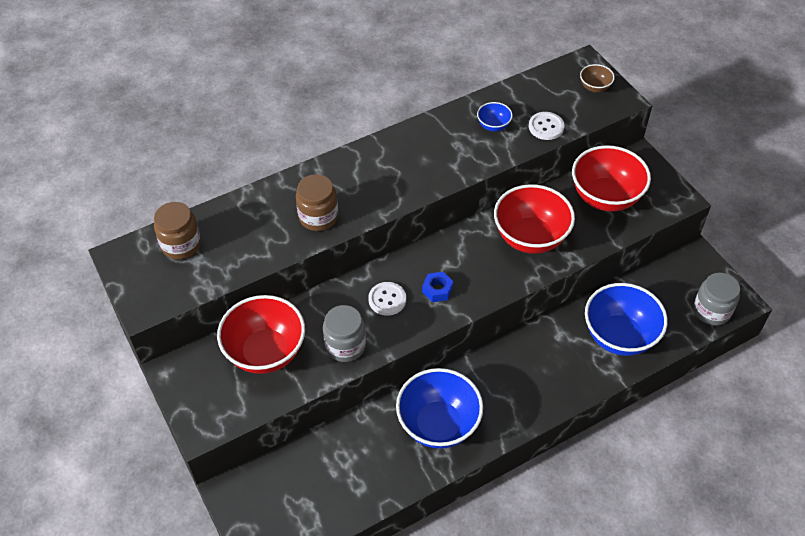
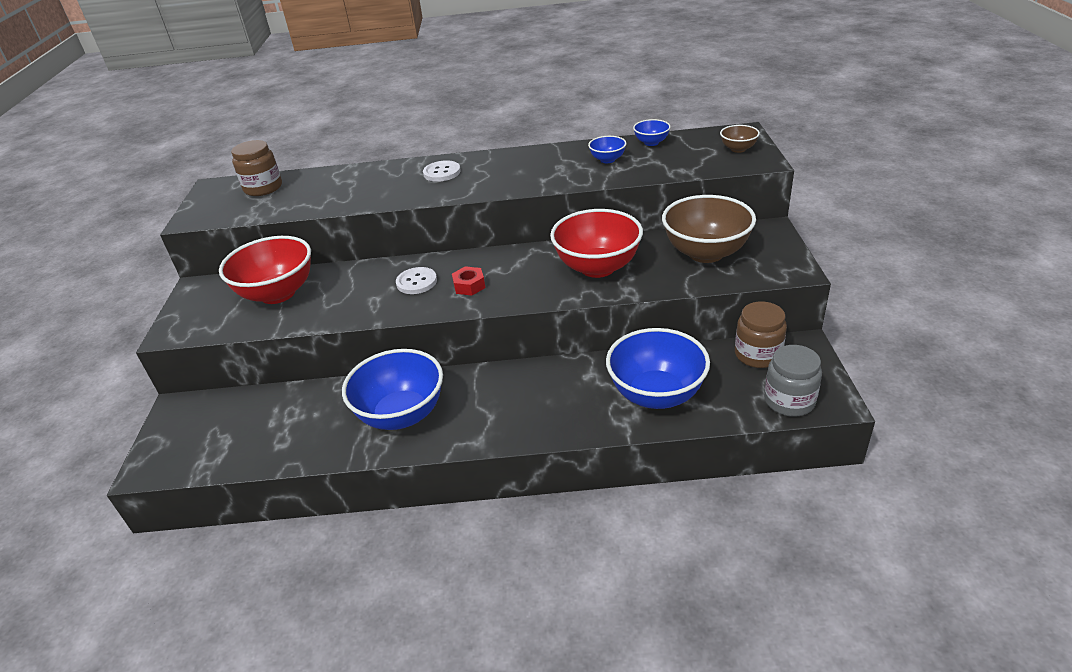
camera: 30 degrees right, 15 degrees down
(318, 217) = (387, 191): brown jar -> brown jar (757, 354)
(345, 345) = (347, 306): grey jar -> none
(437, 290) = (469, 286): blue nut -> red nut
(516, 93) = (651, 142): none -> blue bowl
(546, 127) = (660, 168): white button -> white button (442, 172)
(605, 197) = (705, 253): red bowl -> brown bowl

